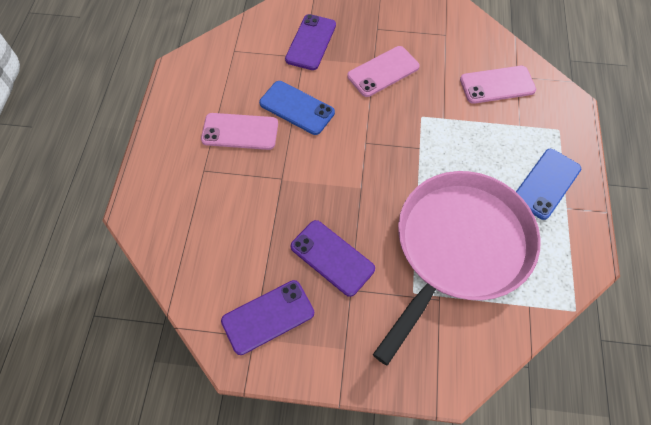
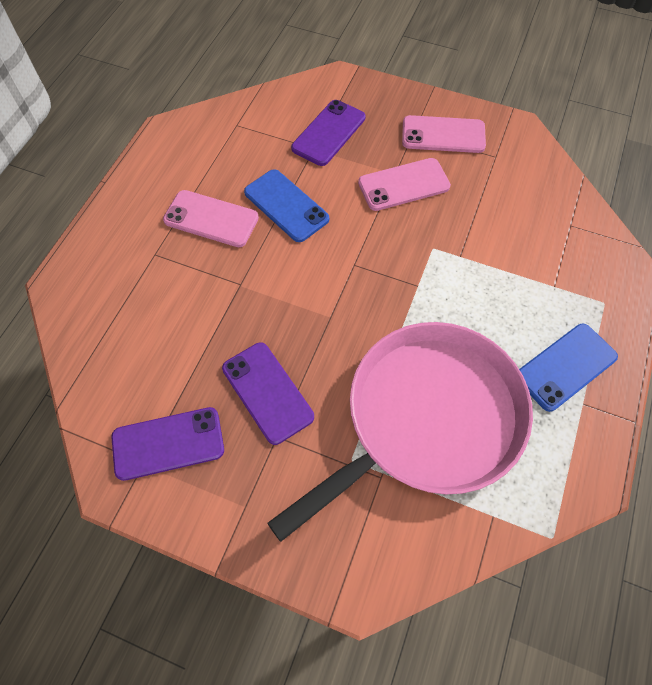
camera: 15 degrees right, 0 degrees up
(497, 85) = (541, 230): pink phone -> pink phone (443, 135)

